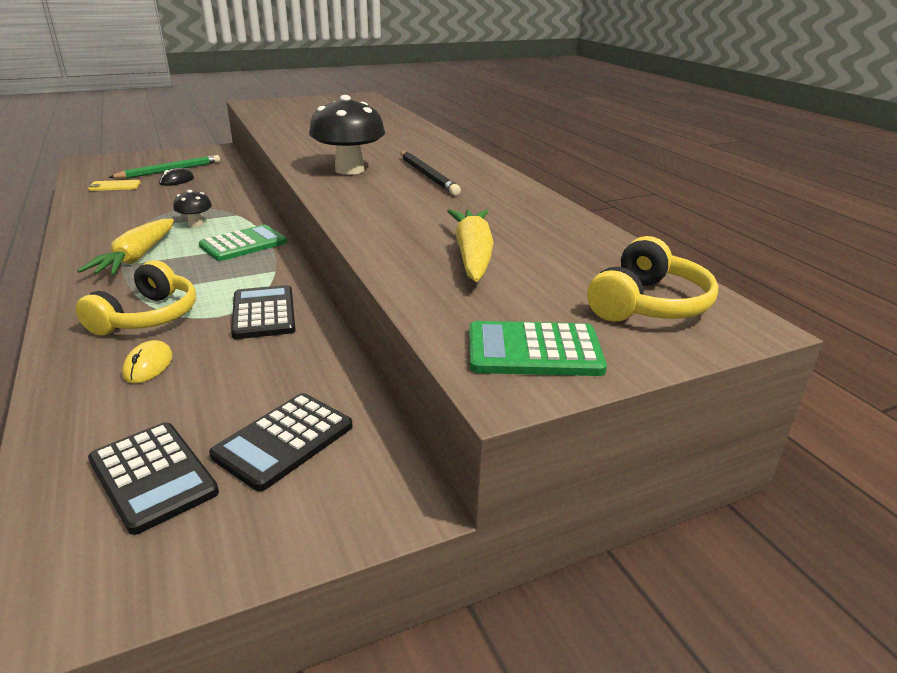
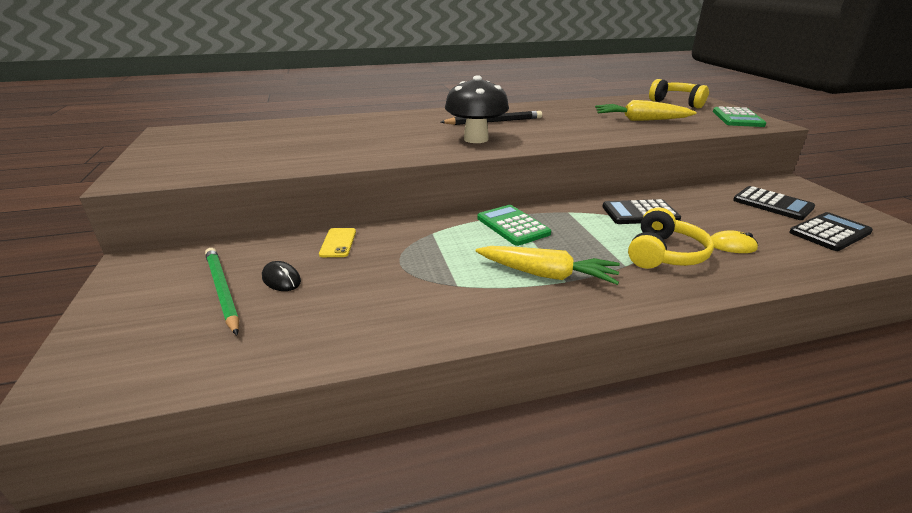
camera: 80 degrees left, 0 degrees up
(115, 186) = (271, 330): yellow phone -> yellow phone (338, 243)
(148, 317) = (664, 254): yellow headphones -> yellow headphones turned 90 degrees clockwise
(196, 224) = (454, 252): black mushroom -> none

